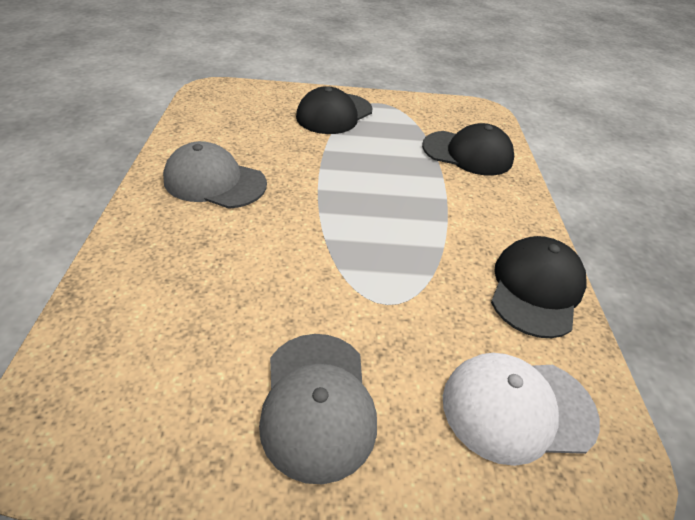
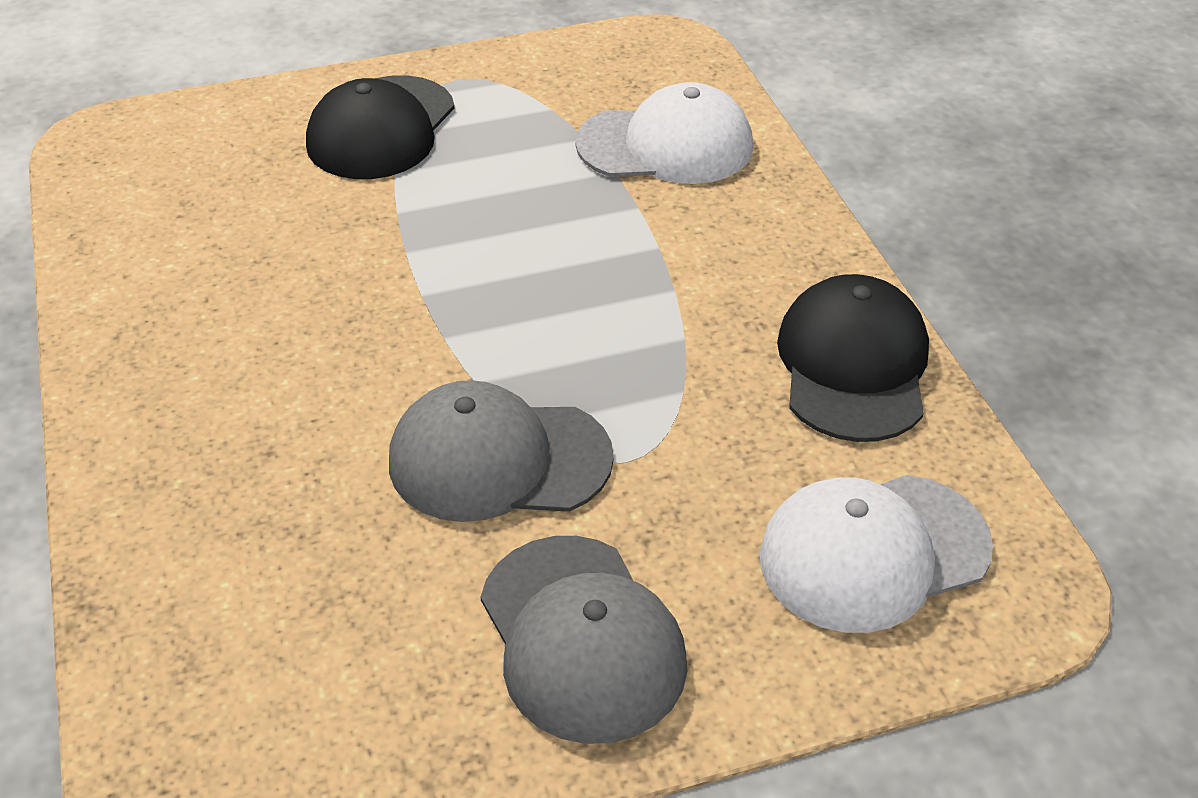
camera: 15 degrees left, 0 degrees up
(215, 182) = (223, 335): grey cap -> grey cap (498, 459)
(467, 153) = (666, 145): black cap -> white cap

